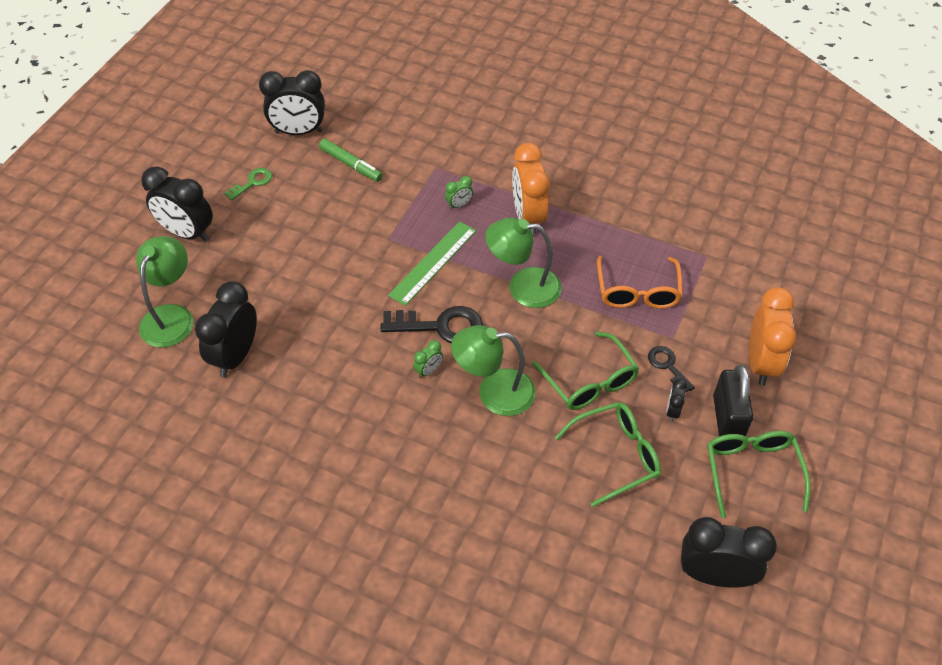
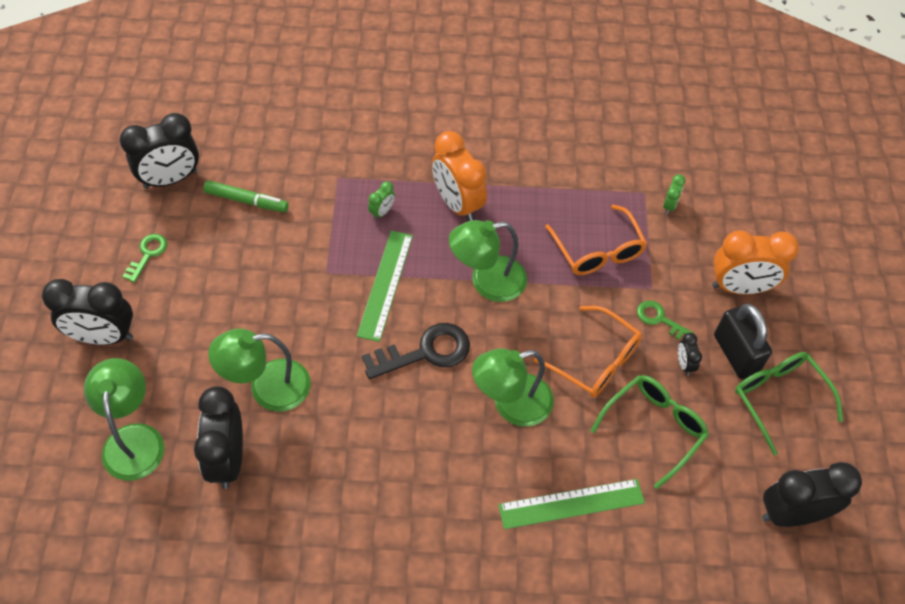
camera: 25 degrees left, 5 degrees up
(295, 312) = (267, 388): none -> green lamp
(428, 371) = (436, 404): green clock -> green clock (669, 205)
(507, 492) = (571, 504): none -> green ruler
(589, 382) = (596, 361): green glasses -> orange glasses
(668, 366) = (660, 319): black key -> green key
(760, 363) = (740, 287): orange clock -> orange clock turned 105 degrees clockwise

